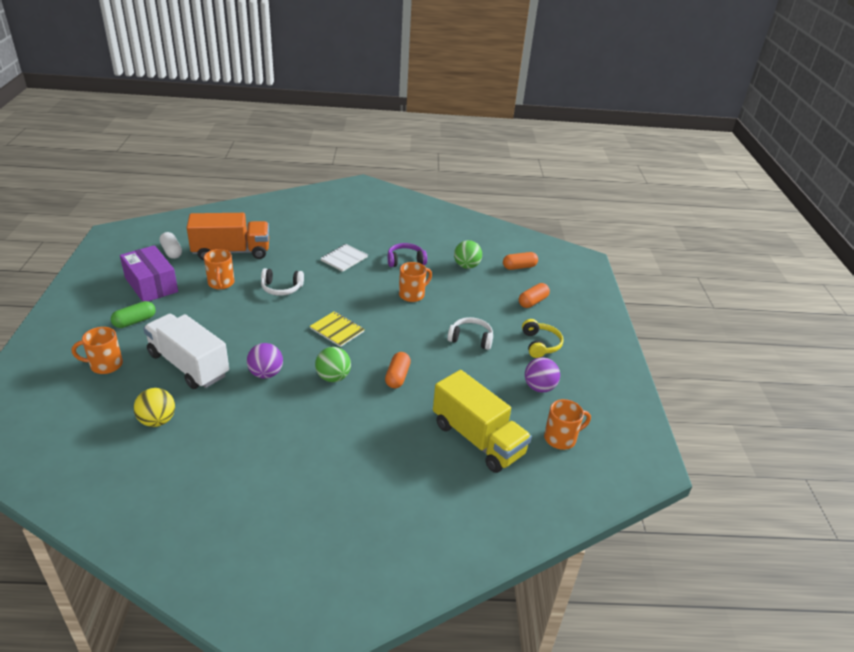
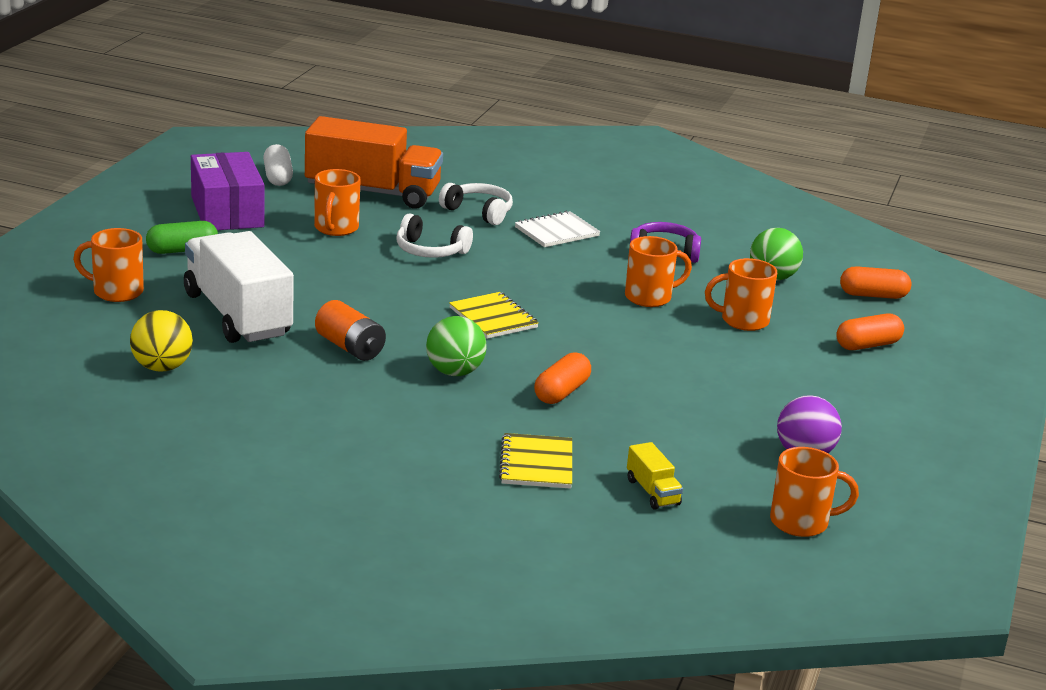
camera: 20 degrees right, 10 degrees down
(266, 374) = (350, 347): purple ball -> orange battery
(408, 436) = (536, 464): none -> yellow notebook
(466, 300) = (743, 321): none -> orange mug
(471, 339) = (719, 371): white headphones -> white headphones (479, 212)
(477, 439) = (652, 492): yellow truck -> yellow truck, size x0.41
(540, 344) = (843, 402): yellow headphones -> none

